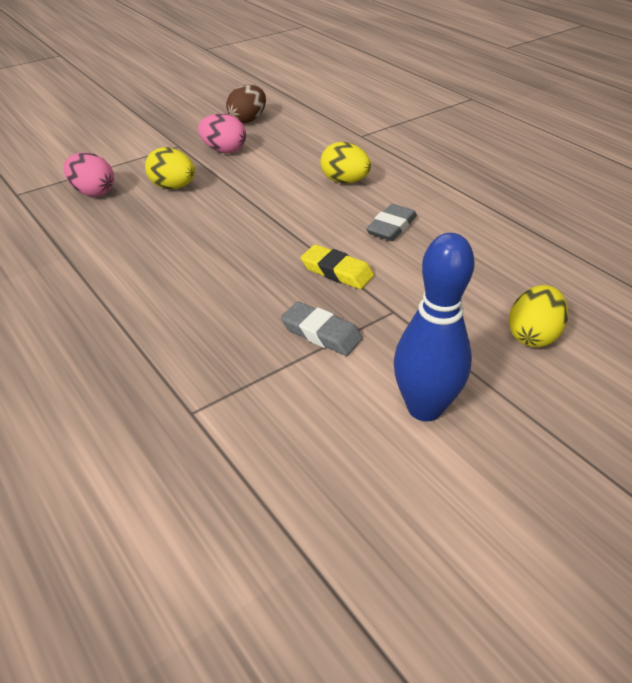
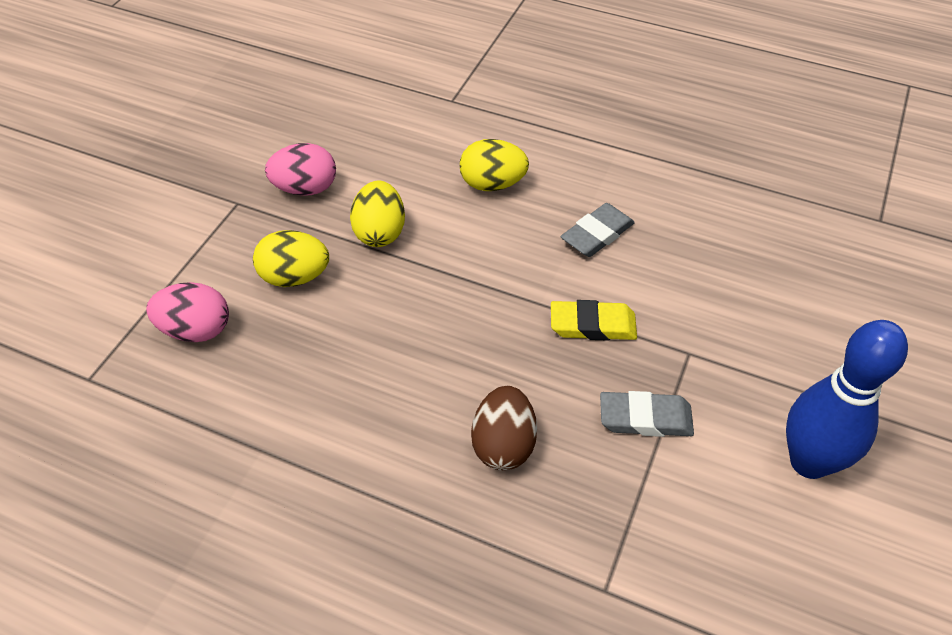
camera: 30 degrees left, 10 degrees up
(247, 120) = (290, 123): brown egg -> brown egg (503, 444)
(391, 227) = (597, 234): grey eraser -> grey eraser turned 45 degrees clockwise
(533, 336) = (833, 323): yellow egg -> yellow egg (380, 232)

